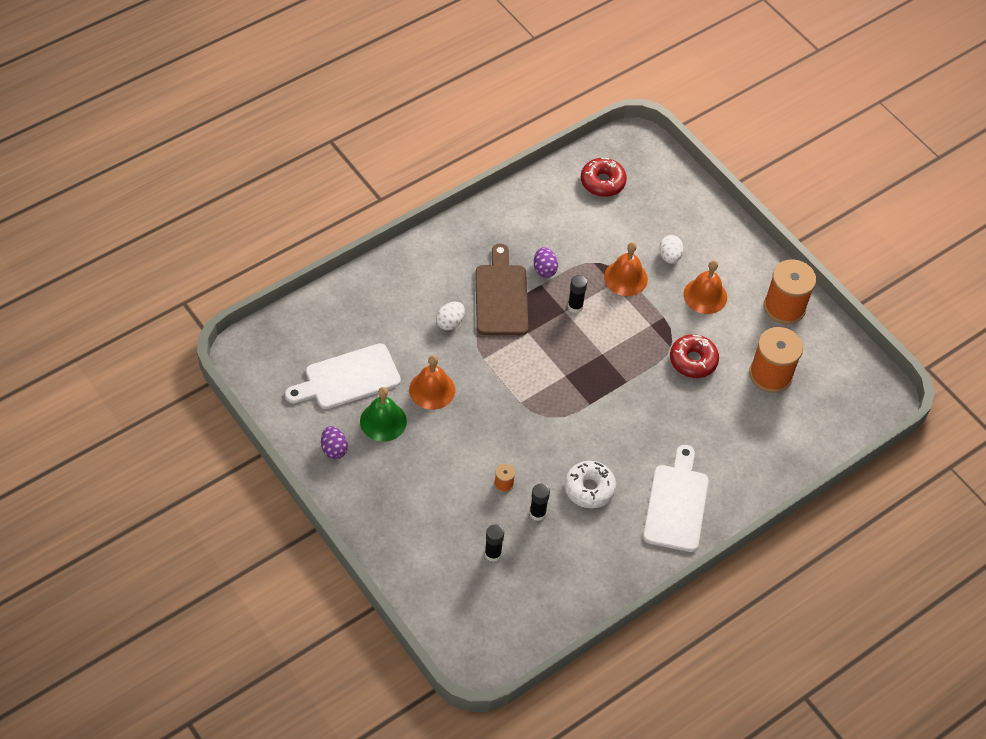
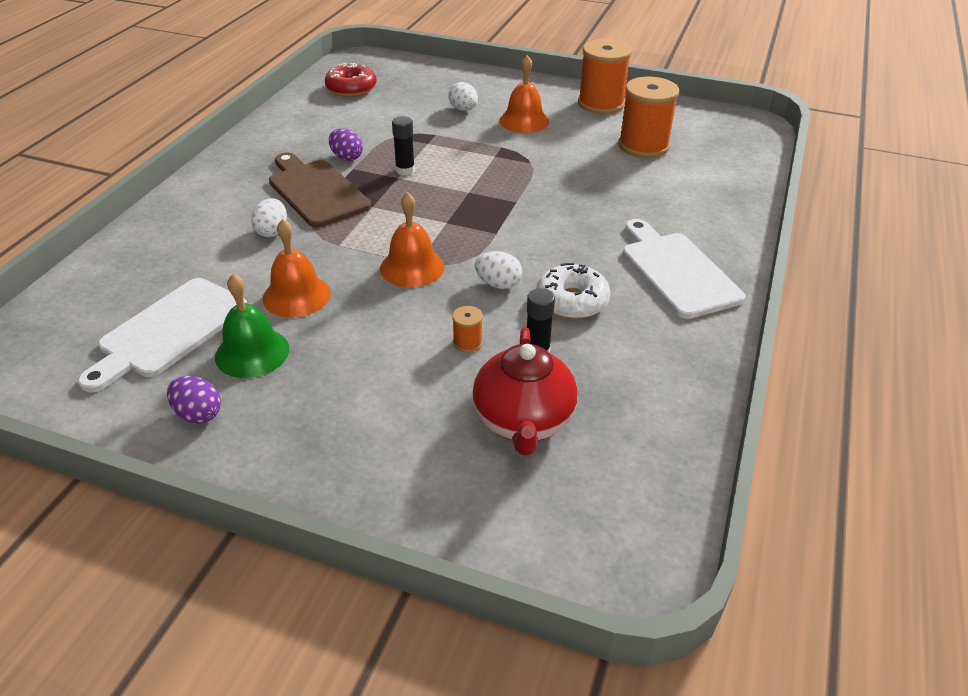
camera: 30 degrees left, 15 degrees down
(493, 554) = (523, 422): black glue stick -> red teapot
(556, 449) = (498, 284): none -> white egg
(625, 278) = (436, 135): orange bell -> orange bell (412, 267)
(693, 360) = (563, 163): red donut -> none

